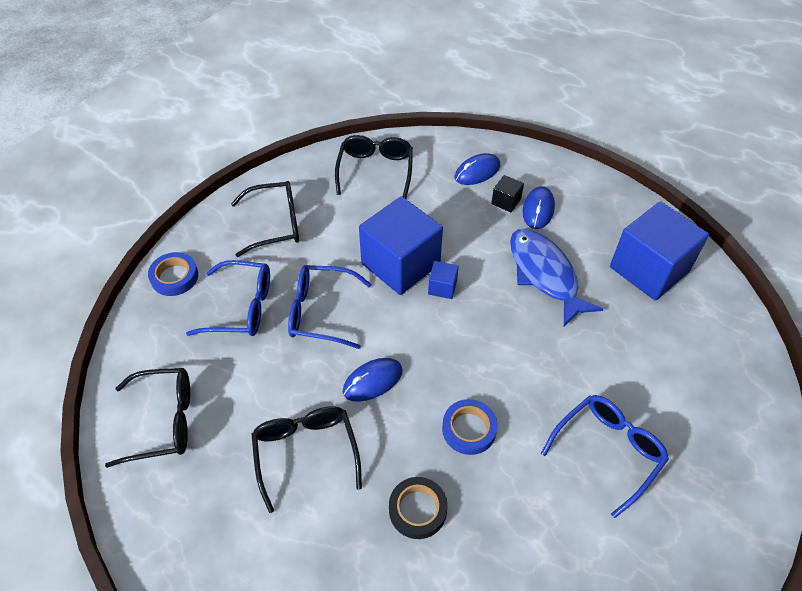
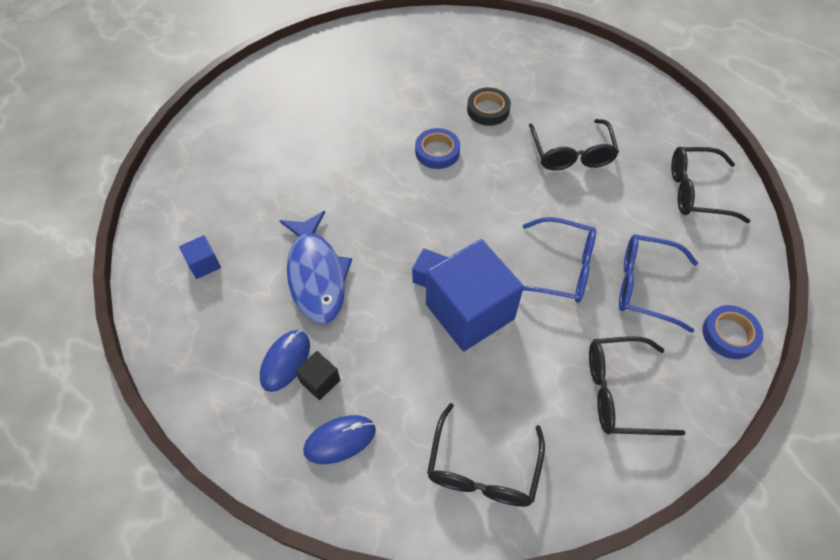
camera: 170 degrees left, 5 degrees up
(372, 381) = (513, 197): blue mouse -> none
(608, 451) = (334, 124): blue glasses -> none
(649, 269) = (204, 264): blue cube -> blue cube, size x0.42

